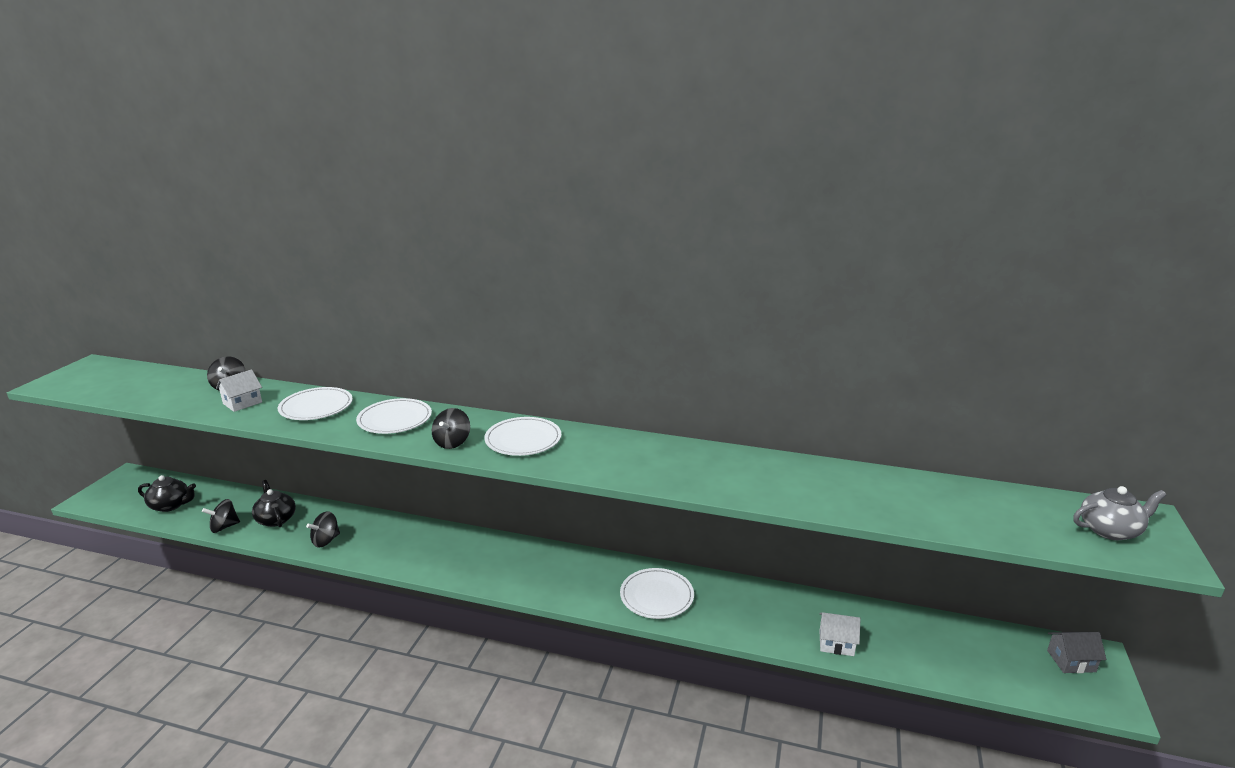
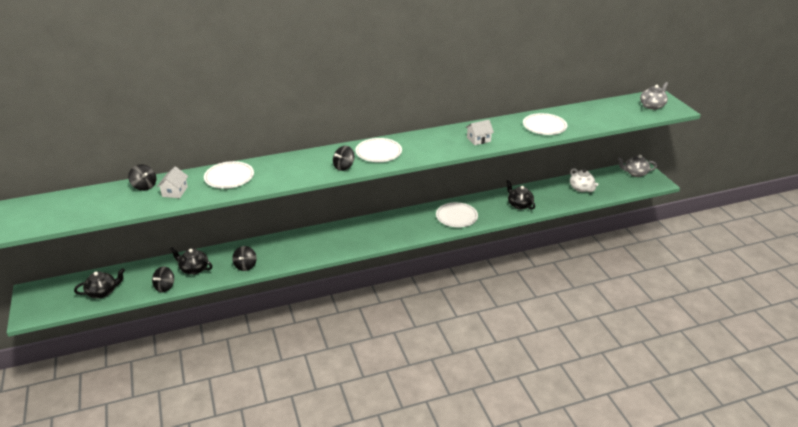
camera: 35 degrees left, 10 degrees up
(395, 419) = (290, 167): white plate -> white plate (544, 126)
(452, 442) = (344, 167): black spinning top -> black spinning top turned 60 degrees clockwise
(779, 622) = (519, 204): none -> black teapot
(836, 643) = (549, 203): white house -> white house (478, 139)
(925, 642) = (581, 188): none -> white teapot
(1071, 661) = (635, 173): grey house -> grey teapot

